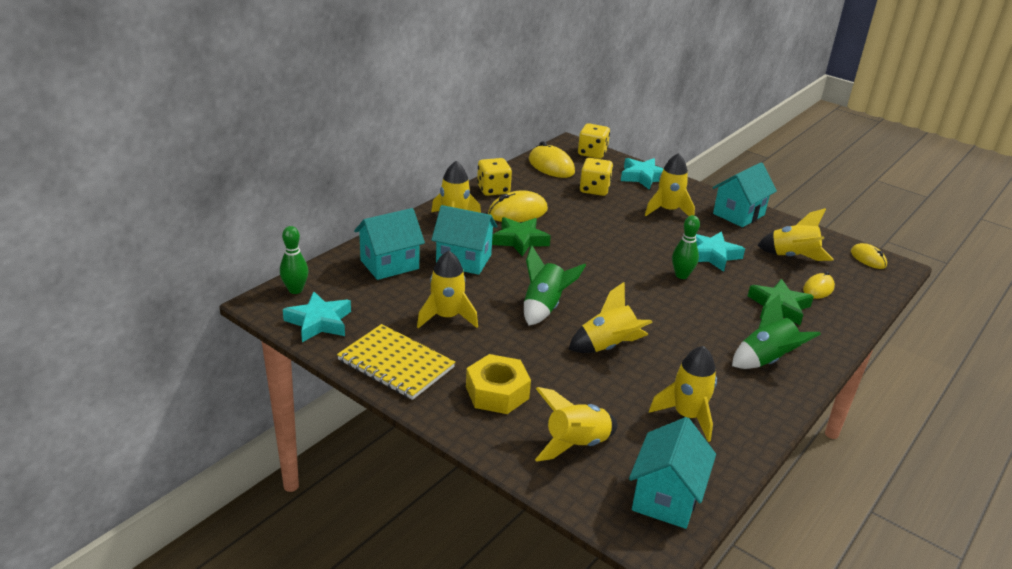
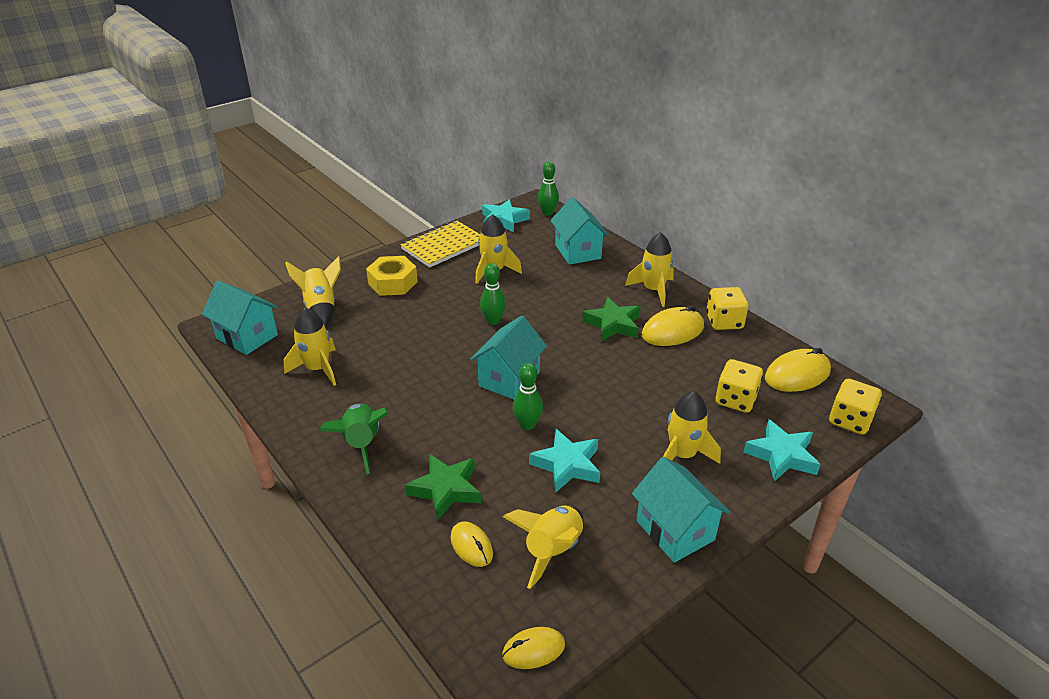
camera: 105 degrees right, 5 degrees up
(463, 260) = (579, 288): turquoise house -> turquoise house (509, 379)
(517, 212) = (672, 331): yellow mouse -> yellow mouse turned 75 degrees clockwise
(544, 307) = (493, 321): green rocket -> green bowling pin
(608, 347) = (424, 345): yellow rocket -> none

